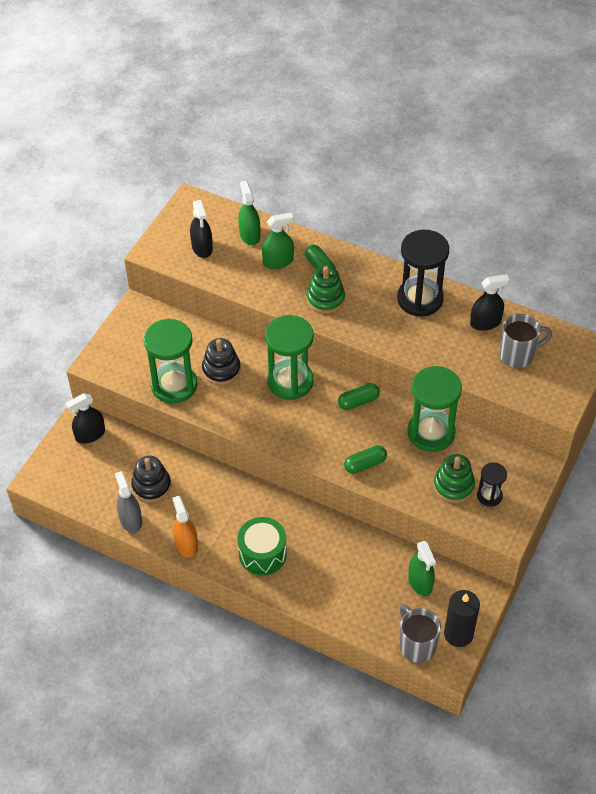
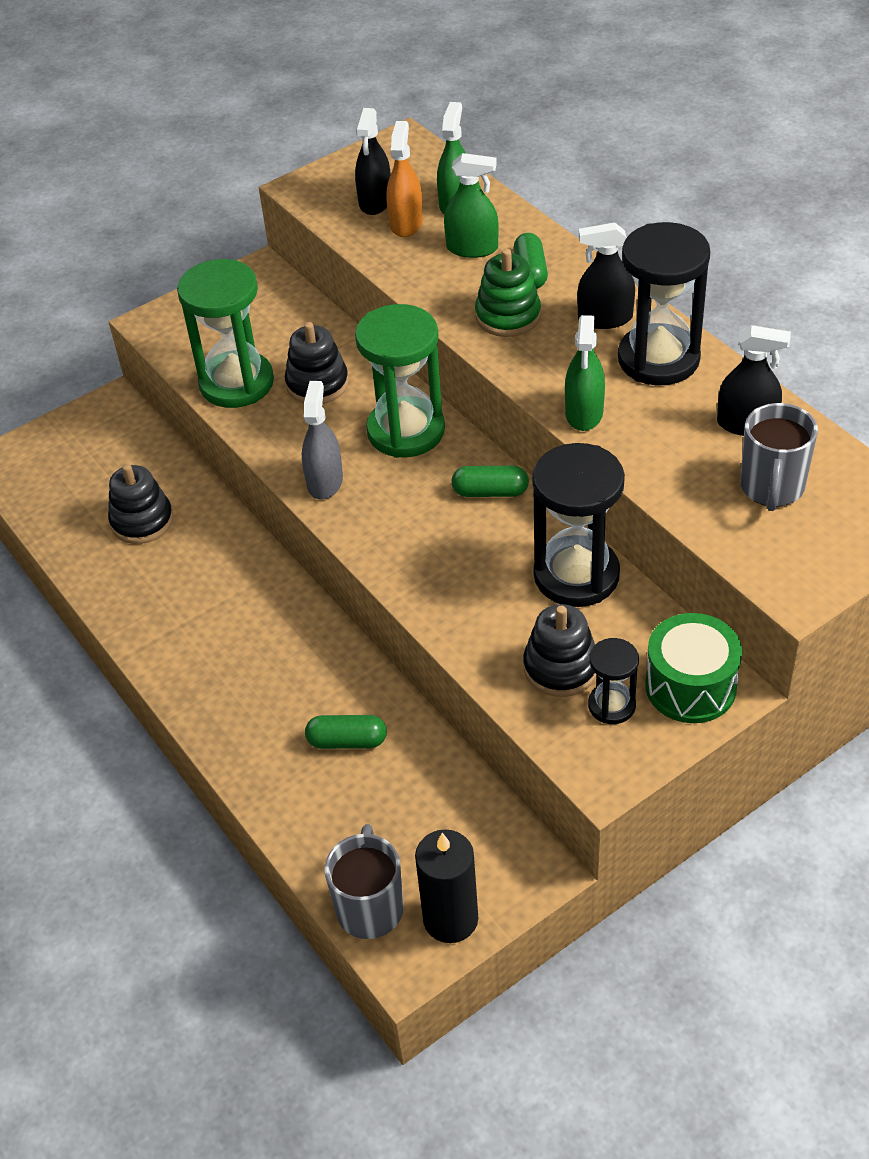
camera: 30 degrees right, 5 degrees down
(90, 434) = (111, 427): black spray bottle -> black spray bottle (605, 318)
(131, 520) = (81, 556): grey spray bottle -> grey spray bottle (325, 481)
(186, 544) = (131, 617): orange spray bottle -> orange spray bottle (406, 223)
(262, 554) = (229, 672): green drum -> green drum (690, 686)
(365, 464) = (438, 584): green capsule -> green capsule (347, 741)
(420, 582) = (441, 810): green spray bottle -> green spray bottle (584, 413)
(431, 432) = (576, 575): green hourglass -> black hourglass
(453, 486) = (560, 667): green stacking toy -> black stacking toy
(518, 355) = (772, 488): grey mug -> grey mug turned 90 degrees clockwise

